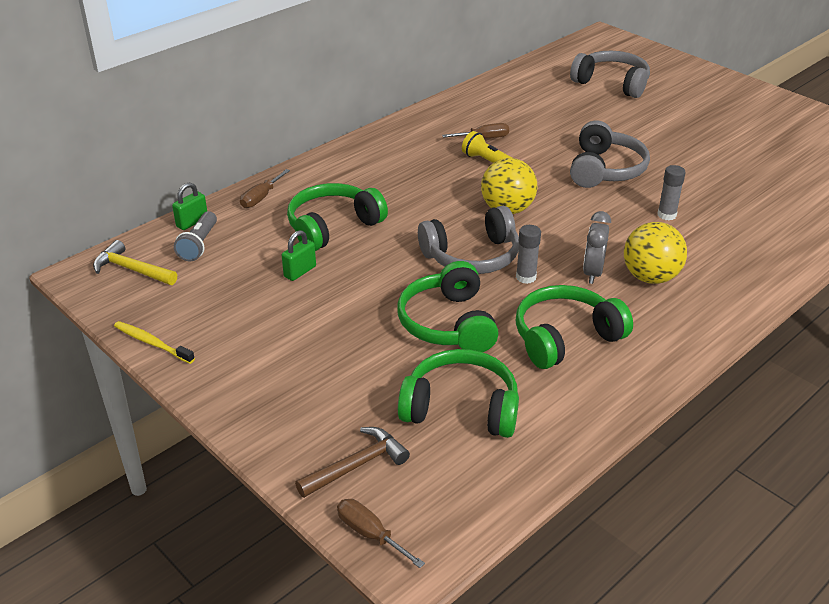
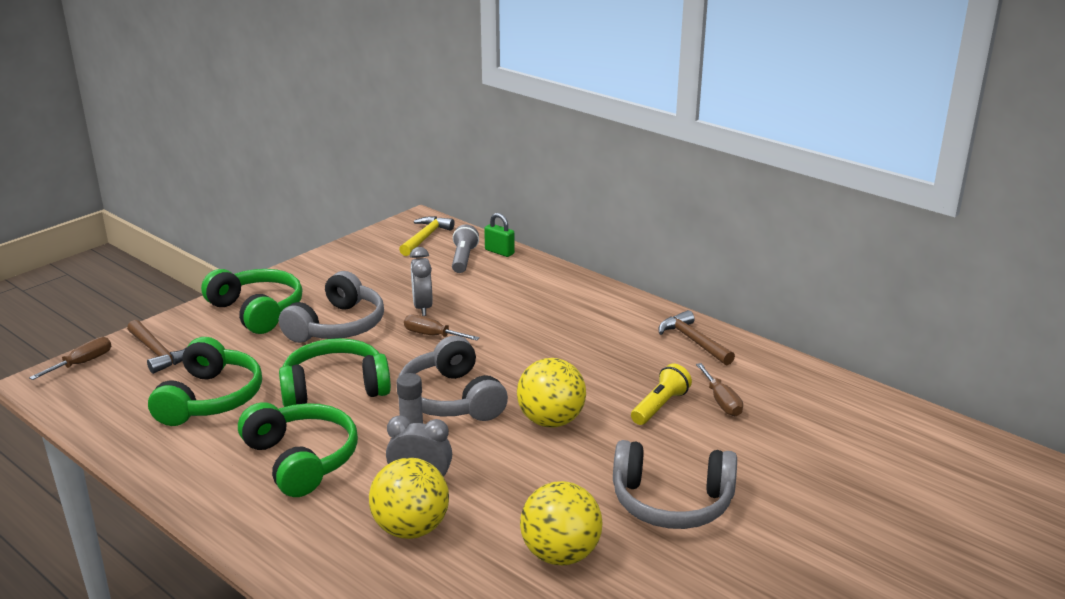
camera: 85 degrees right, 10 degrees down
(152, 343) = (326, 258): yellow toothbrush -> none
(199, 245) = (463, 259): grey flashlight -> grey flashlight turned 90 degrees clockwise
(261, 198) = (547, 277): brown screwdriver -> brown screwdriver (432, 335)
(300, 272) = (422, 307): green padlock -> grey clock
(333, 227) = (500, 317): green headphones -> green headphones (257, 311)
(395, 139) = (693, 341): none -> brown hammer
(612, 83) = (963, 521): grey headphones -> grey headphones (337, 326)
(666, 215) = (560, 554): grey glue stick -> yellow ball

